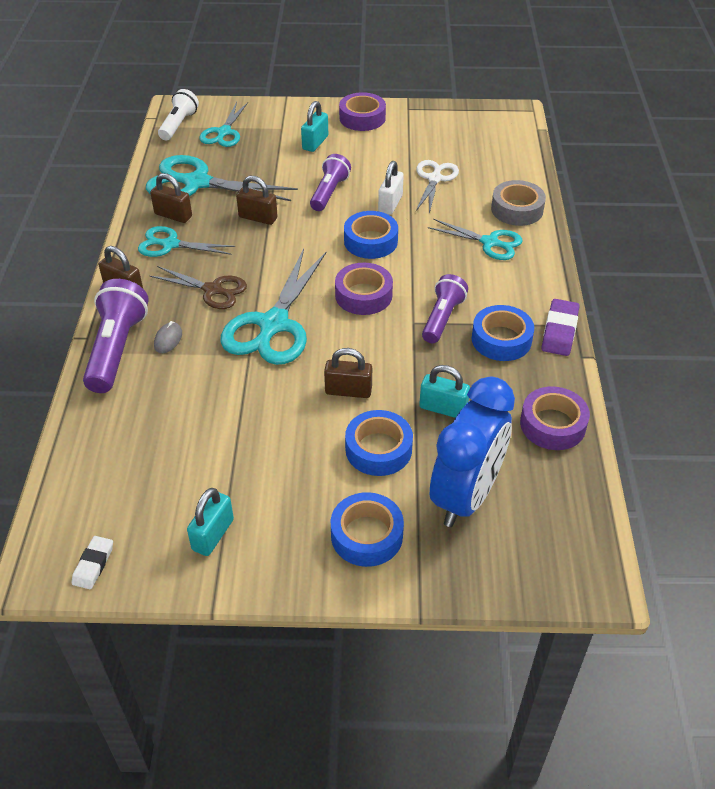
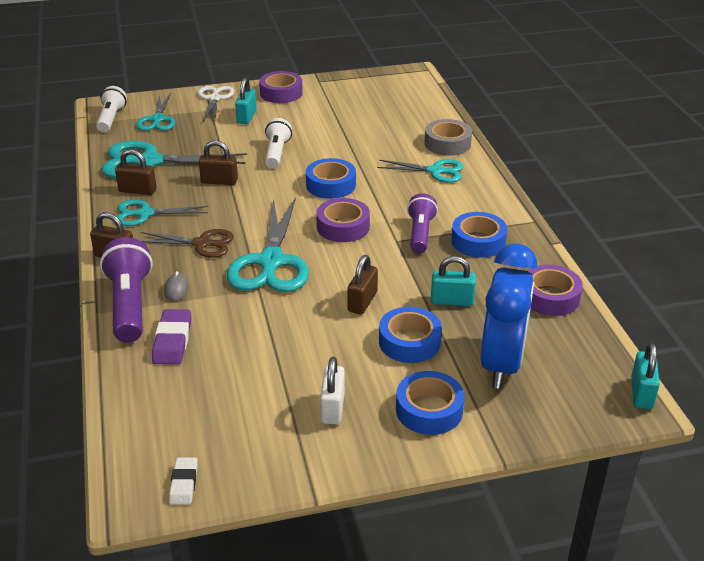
camera: 15 degrees left, 10 degrees down
(213, 535) = (288, 436): turquoise padlock -> turquoise padlock (641, 393)
(329, 192) = (276, 153): purple flashlight -> white flashlight
(348, 391) = (362, 302): brown padlock -> brown padlock turned 60 degrees counterclockwise
(390, 204) = (335, 154): white padlock -> white padlock (332, 408)
(434, 179) = (366, 130): white scissors -> white scissors (215, 99)
(559, 331) = (524, 227): purple eraser -> purple eraser (172, 341)

